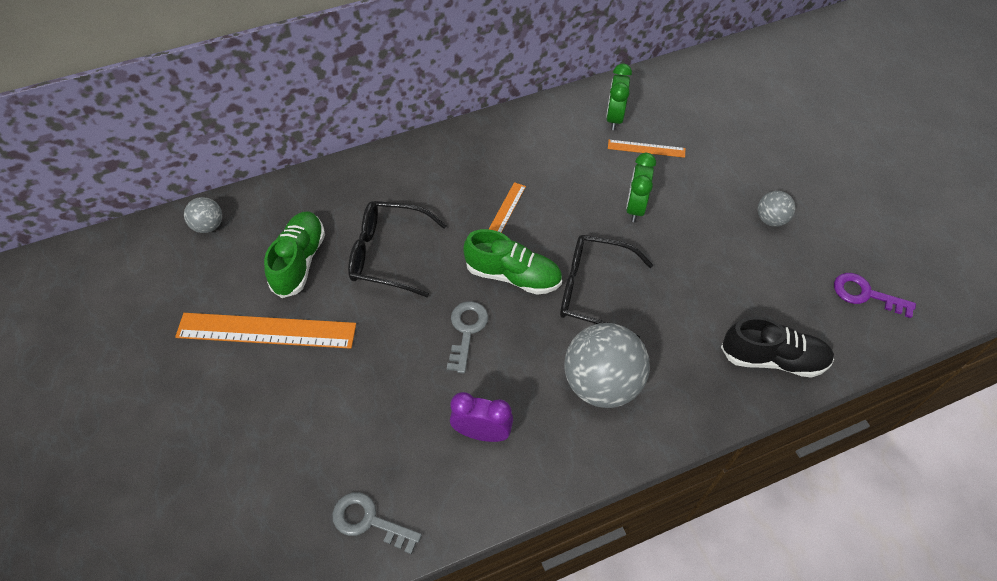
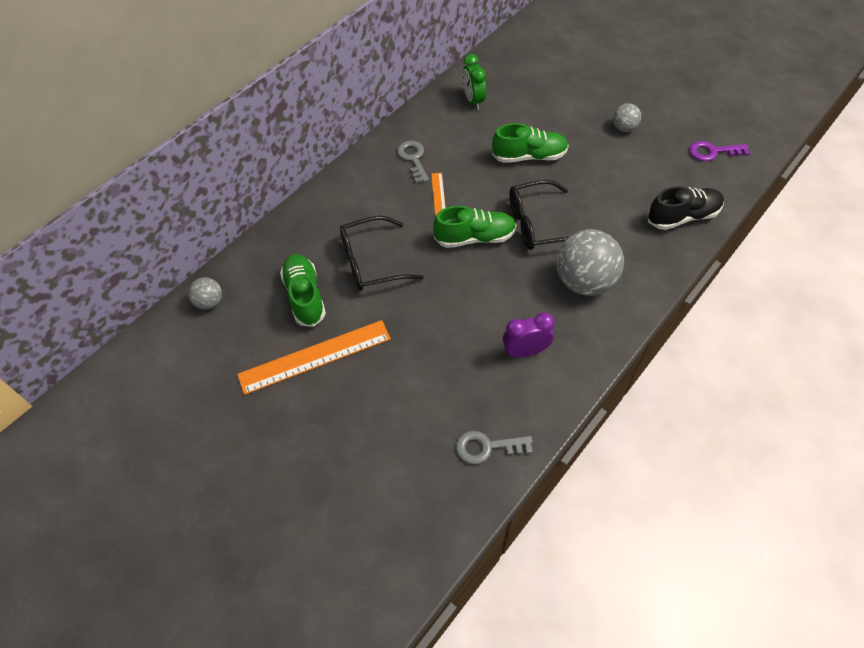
camera: 25 degrees left, 0 degrees up
(466, 331) = (467, 289): grey key -> grey key (413, 159)
(635, 207) = (529, 156): green clock -> green shoe
(646, 149) = (510, 113): orange ruler -> none

